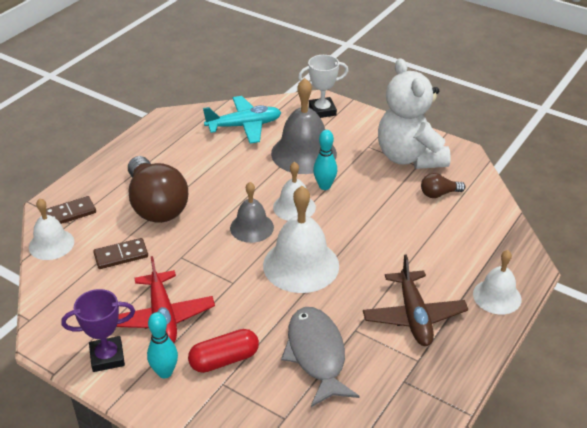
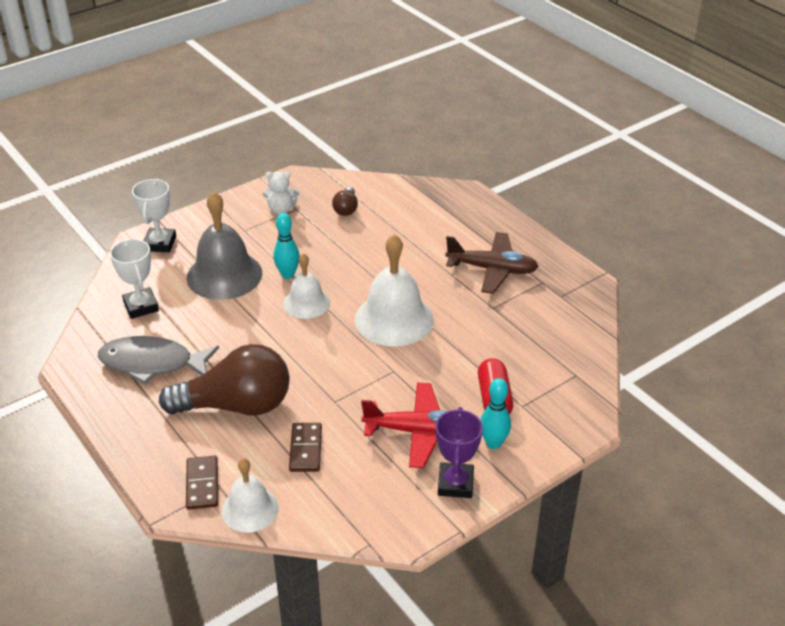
camera: 70 degrees left, 0 degrees up
(244, 126) = (141, 306): turquoise plane -> white trophy
(252, 227) = (319, 339): grey bell -> none
(316, 354) = (512, 338): grey fish -> grey fish (152, 363)
(409, 157) = (281, 209): white teddy bear -> white teddy bear, size x0.44
(497, 296) = (491, 219): white bell -> none

